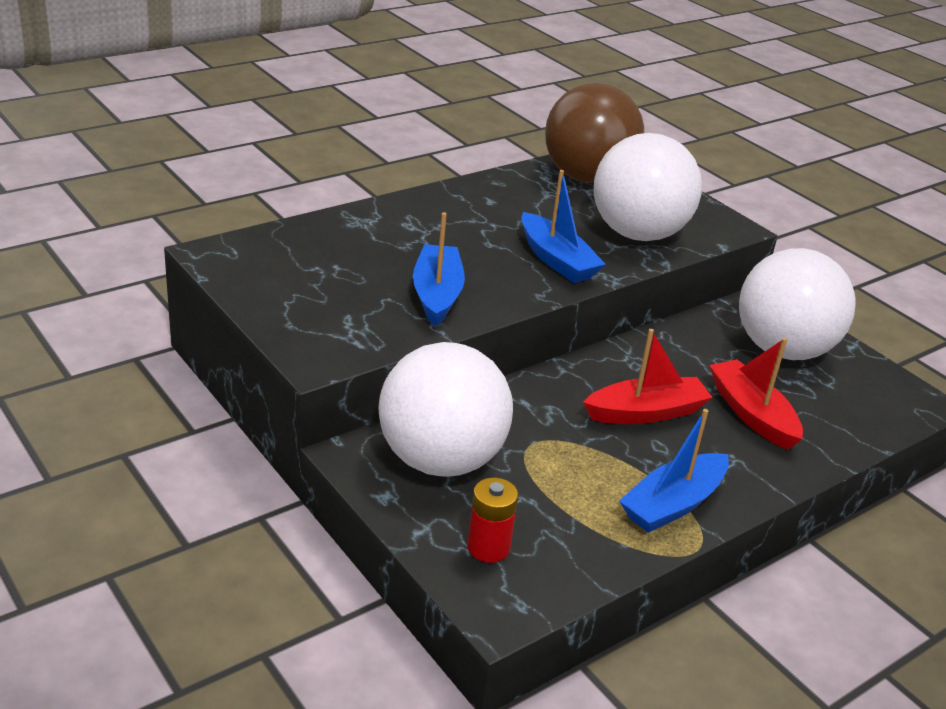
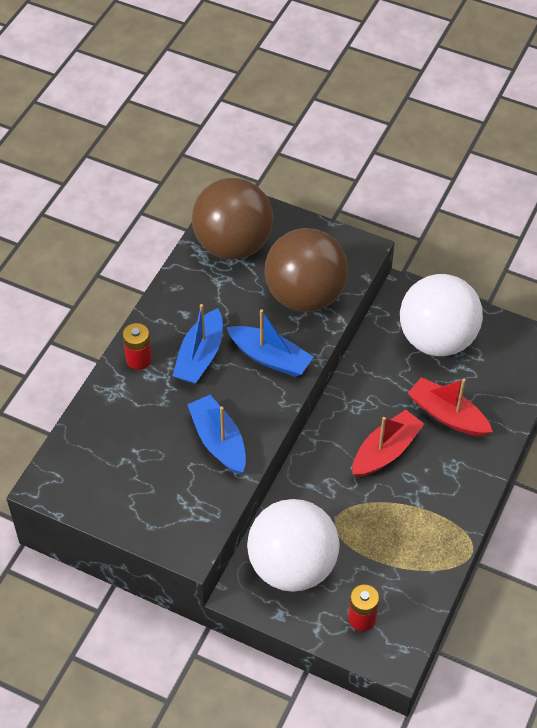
camera: 25 degrees left, 20 degrees up
(409, 211) = (139, 359): none -> red battery
(638, 234) = (305, 295): white ball -> brown ball
(673, 504) = (442, 522): blue boat -> blue boat (200, 356)

